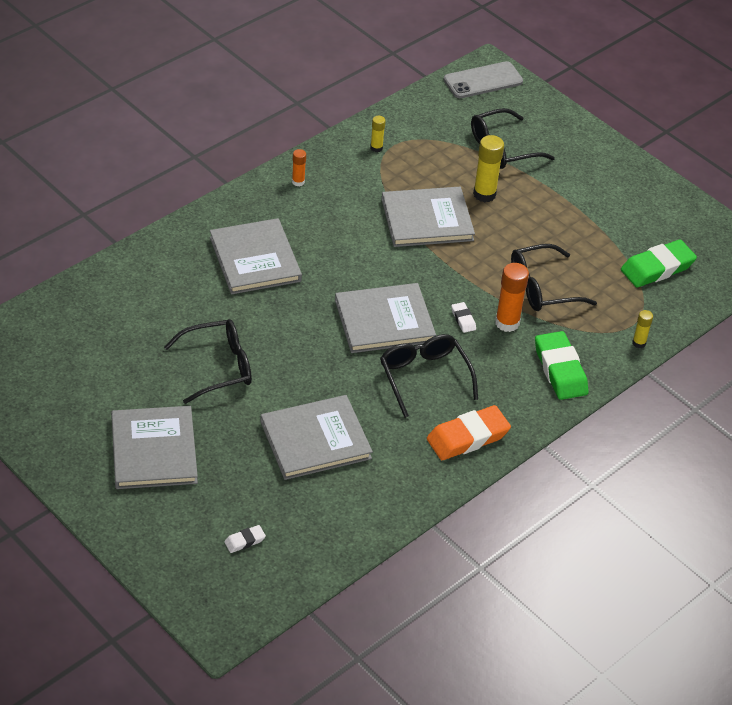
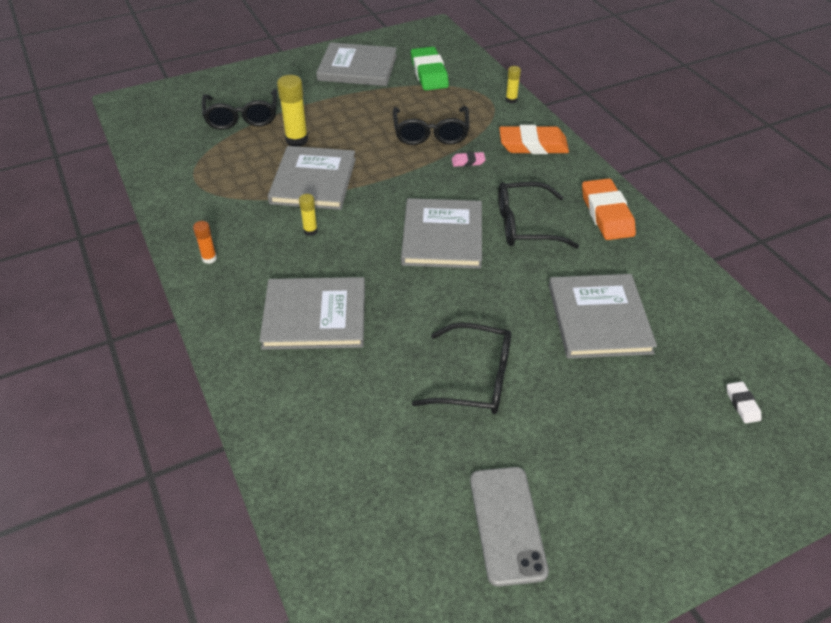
camera: 70 degrees left, 0 degrees up
(153, 450) = (600, 467): grey book -> grey book (357, 68)
(219, 367) = (476, 379): black glasses -> black glasses turned 105 degrees clockwise
(376, 148) = (192, 193): yellow glue stick -> yellow glue stick (310, 231)
(463, 319) = (456, 186): white eraser -> none
(483, 81) = (142, 109): grey phone -> grey phone (507, 524)
(507, 323) = (468, 162): orange glue stick -> pink eraser
(560, 370) = (533, 145): green eraser -> orange eraser

